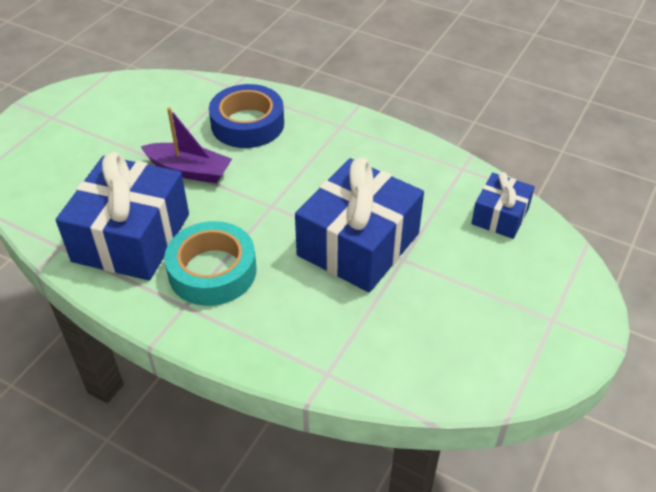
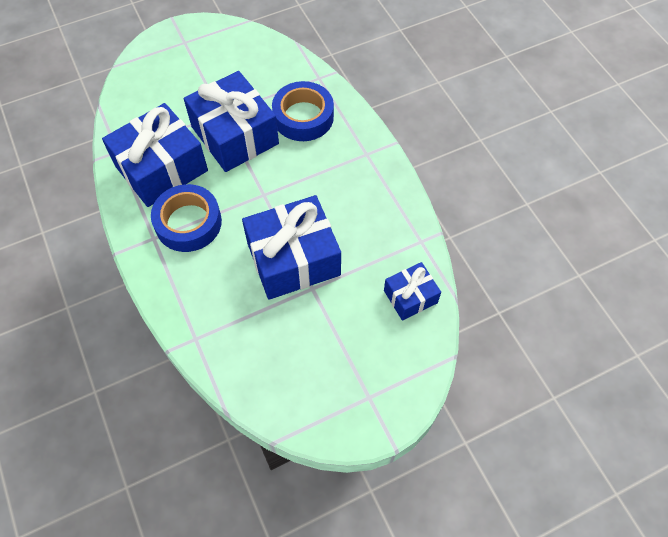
camera: 35 degrees right, 15 degrees up
(189, 170) = (235, 135): purple boat -> blue gift
(212, 271) = (188, 223): turquoise tape -> blue tape

